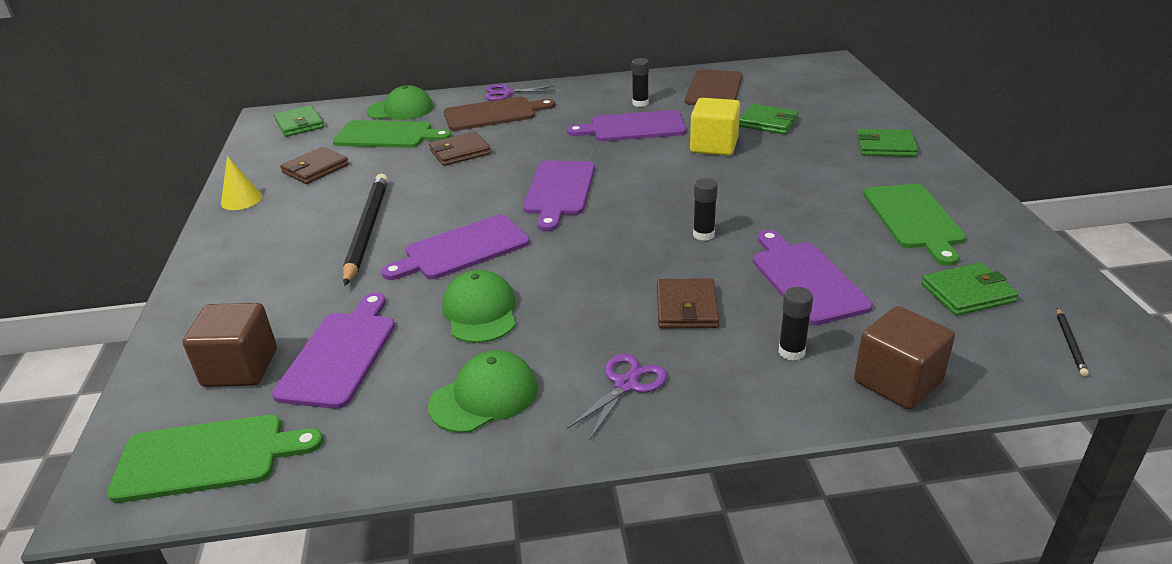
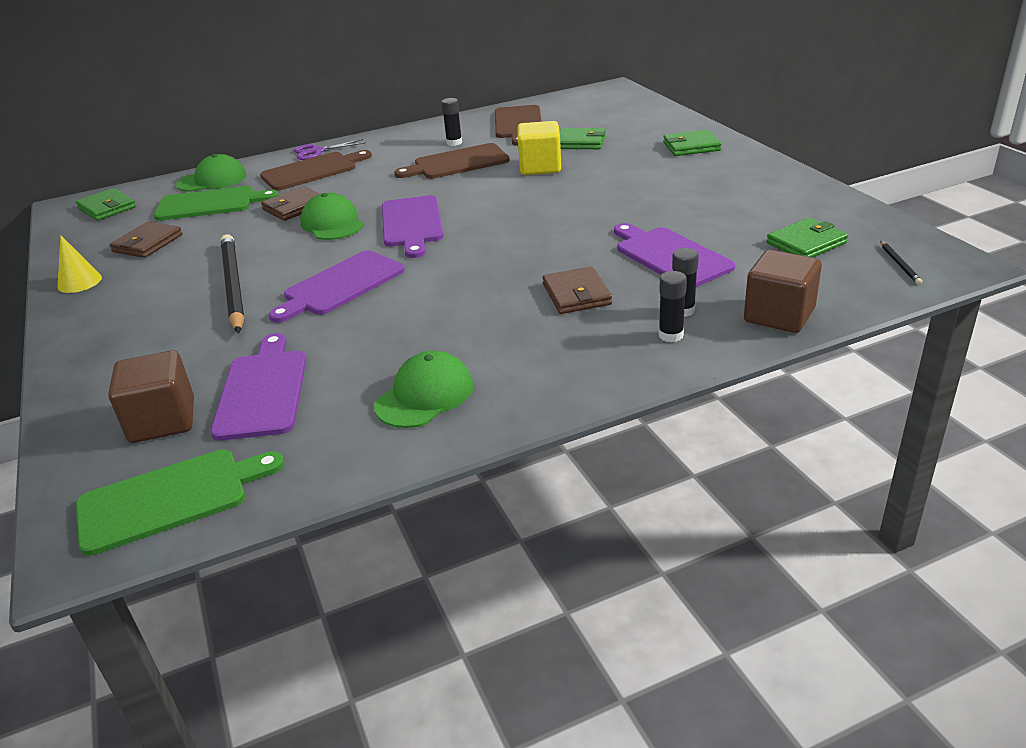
camera: 15 degrees left, 0 degrees up
(480, 312) = (385, 331): green cap -> green cap (332, 223)
(626, 384) = (551, 361): purple scissors -> none
(633, 127) = (457, 163): purple cutting board -> brown cutting board
(703, 234) = (564, 237): black glue stick -> black glue stick (671, 335)
(914, 219) = (739, 197): green cutting board -> none

